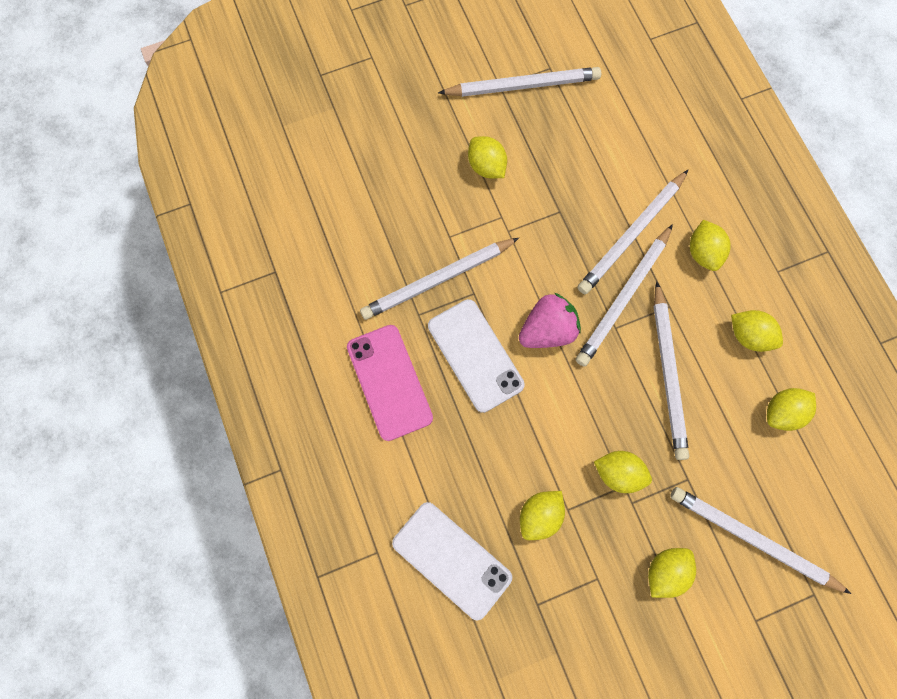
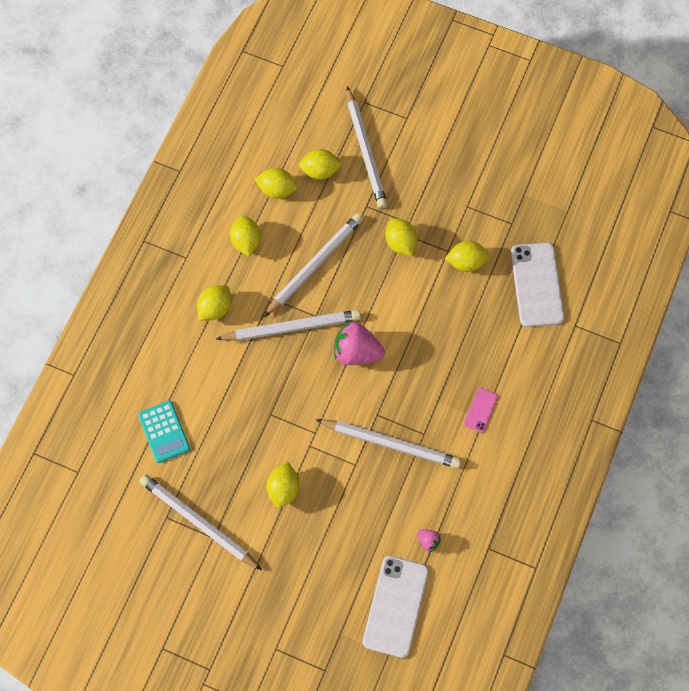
camera: 135 degrees left, 5 degrees down
(330, 232) = (428, 541): none -> pink strawberry
(389, 382) = (480, 410): pink phone -> pink phone, size x0.48
(475, 355) = (414, 377): white phone -> white phone (395, 606)
(624, 122) = (164, 432): none -> turquoise calculator
(631, 234) = (244, 358): white pencil -> none
(665, 571) = (428, 178): yellow lemon -> yellow lemon (320, 171)

